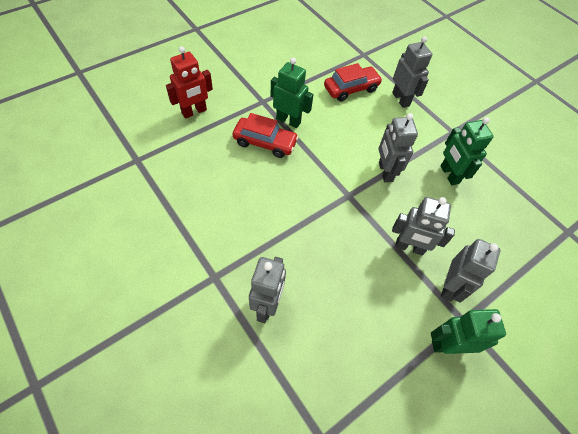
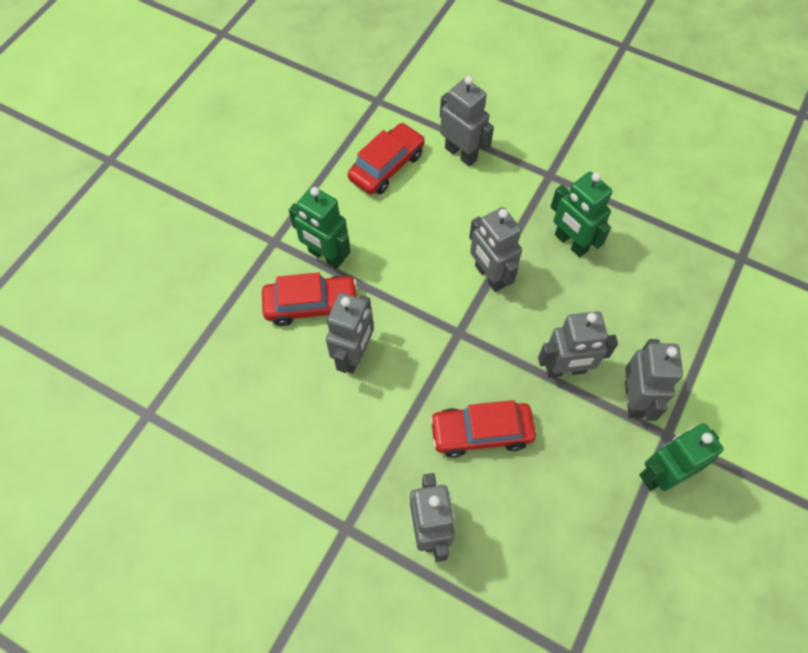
camera: 20 degrees left, 5 degrees up
(194, 112) = (186, 302): red robot -> none
(275, 180) = (354, 355): none -> grey robot
(288, 121) = (326, 256): green robot -> green robot turned 150 degrees counterclockwise
(332, 260) = (481, 432): none -> red car

